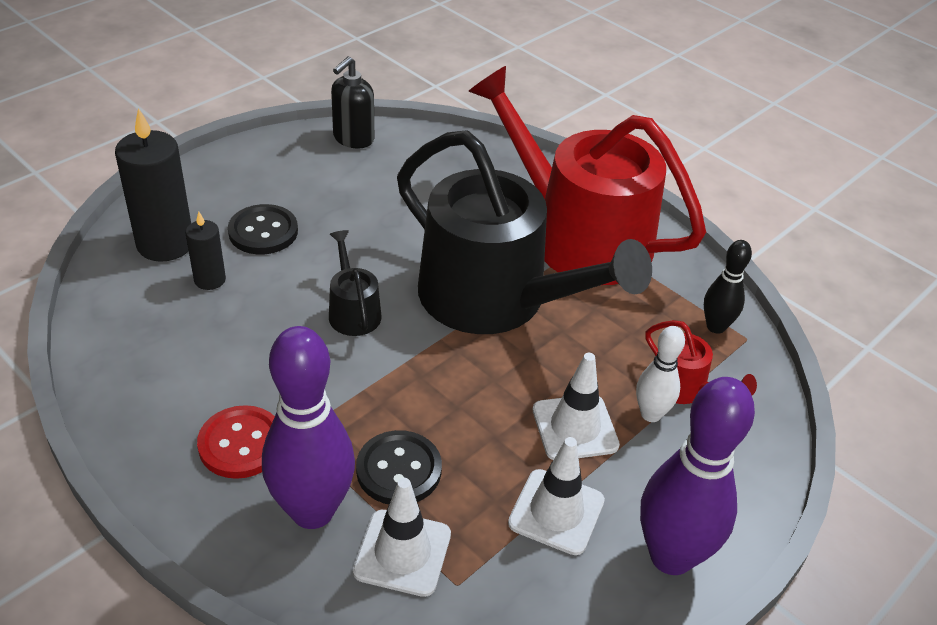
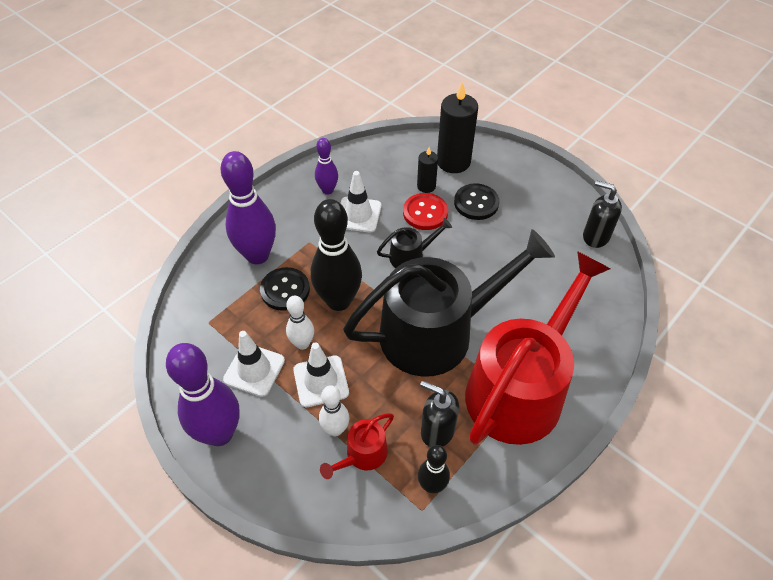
camera: 90 degrees right, 10 degrees up
(176, 404) = (327, 190): none -> purple bowling pin
(241, 444) = (301, 220): red button -> red button (425, 213)
(402, 553) = (229, 296): white traffic cone -> white traffic cone (358, 215)
(429, 400) = (338, 301): none -> black bowling pin
(494, 299) = (436, 332): black watering can -> black watering can turned 150 degrees counterclockwise
(508, 448) = (302, 344): none -> white bowling pin
(643, 314) = (437, 431): none -> black soap dispenser

